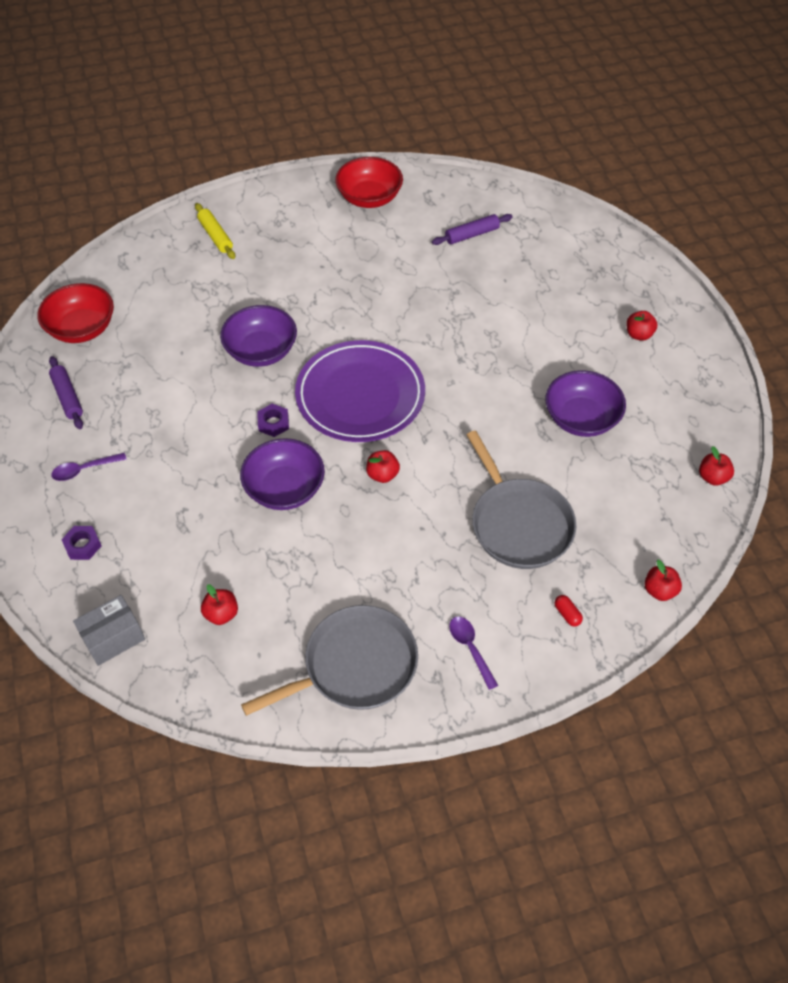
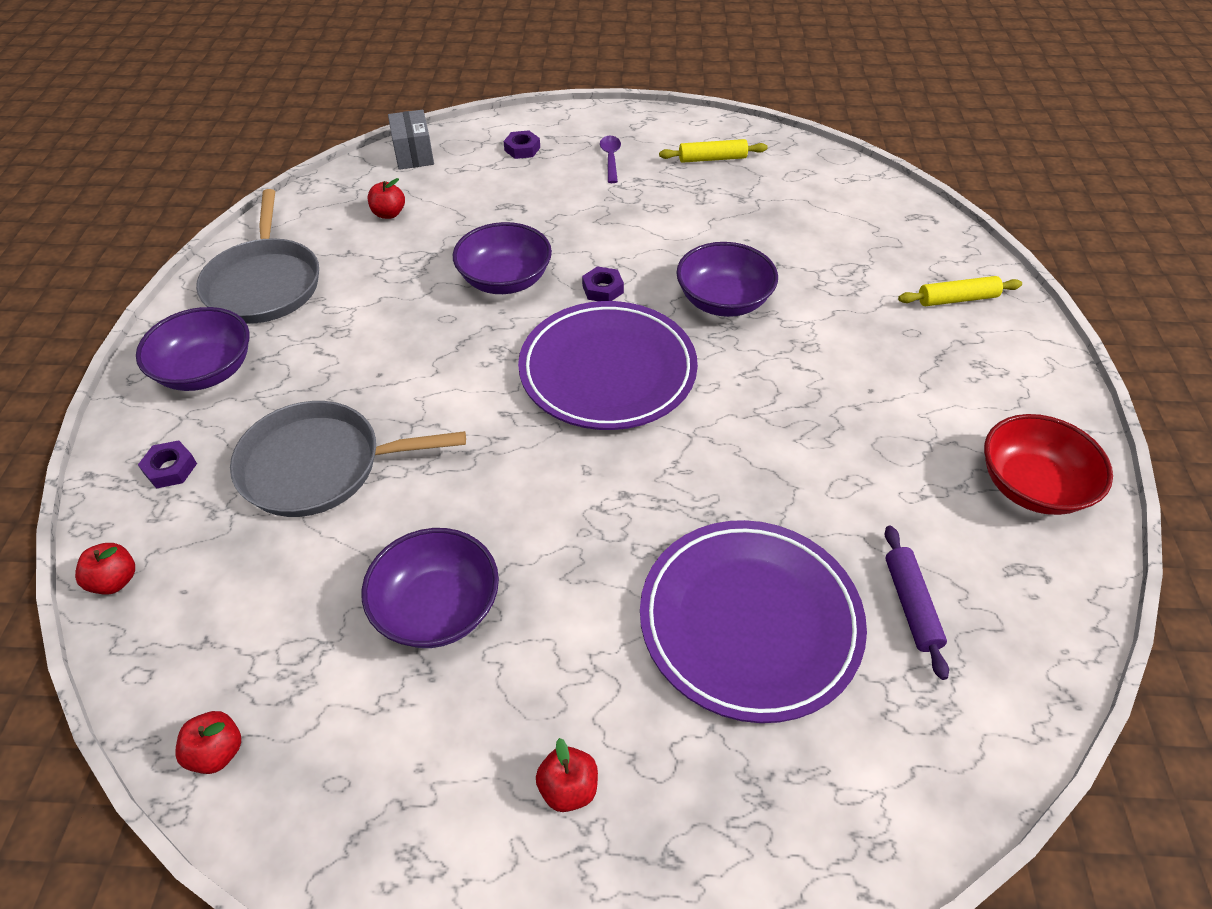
camera: 110 degrees right, 5 degrees down
(67, 397) = (712, 159): purple rolling pin -> yellow rolling pin
(82, 328) = (811, 177): red bowl -> none
(382, 474) = (474, 360): red apple -> none
(470, 649) = (206, 371): purple spoon -> purple bowl
(515, 290) = (749, 622): none -> purple plate
(567, 614) = (170, 468): red capsule -> purple nut

